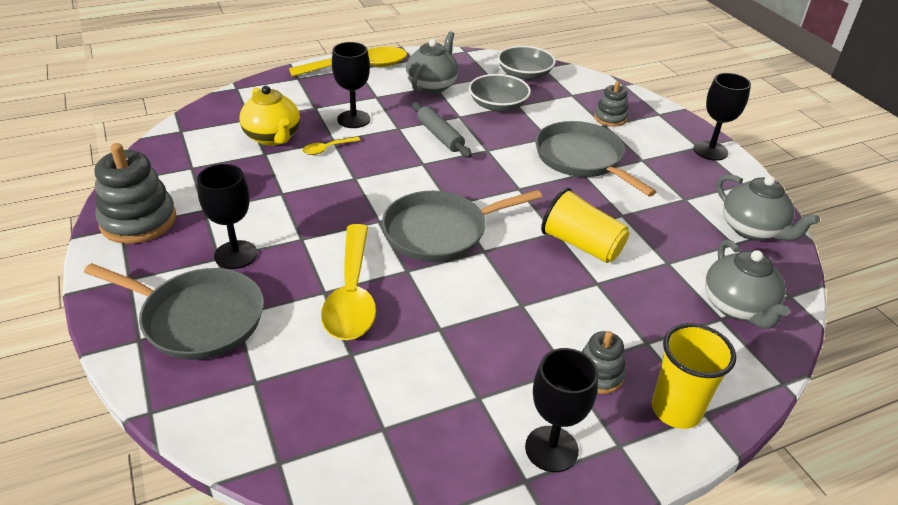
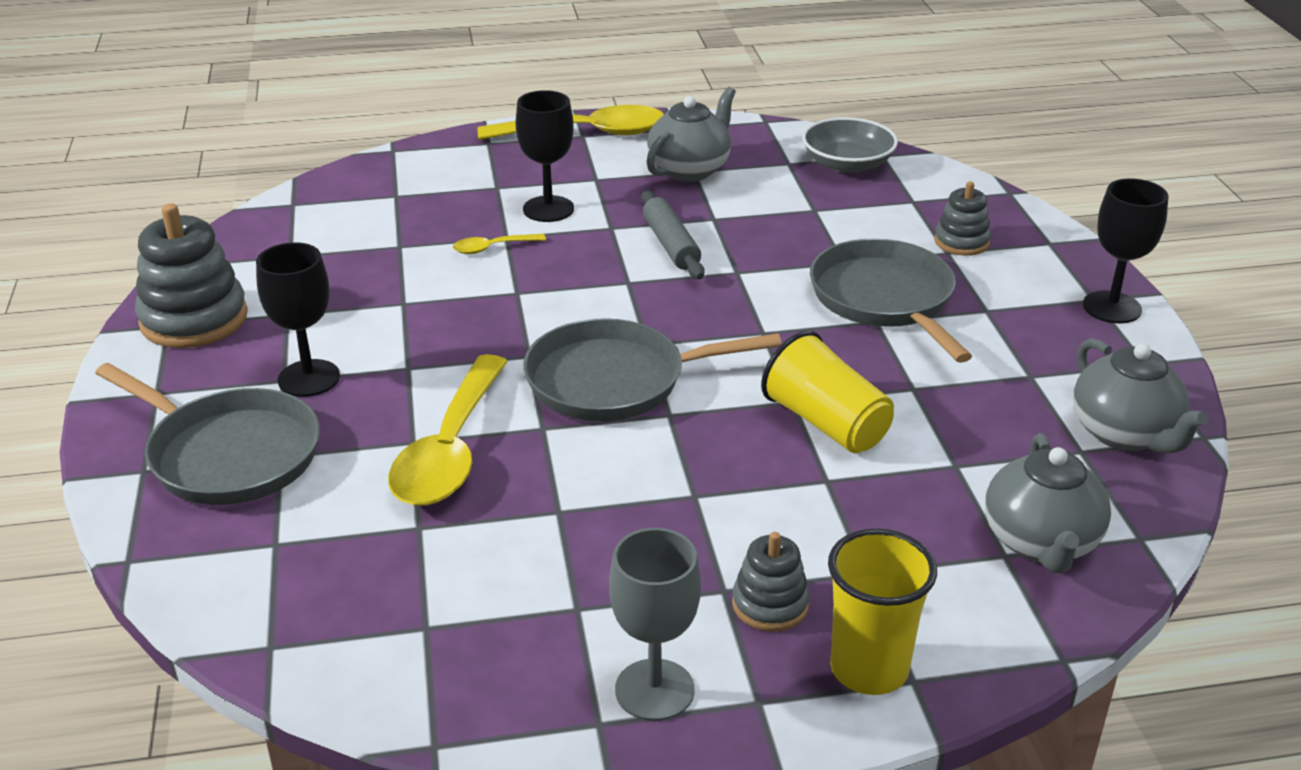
camera: 15 degrees right, 5 degrees down
(273, 137) = (419, 225): yellow teapot -> none
(498, 105) = (783, 207): grey bowl -> none
(551, 449) = (654, 690): black goblet -> grey goblet

